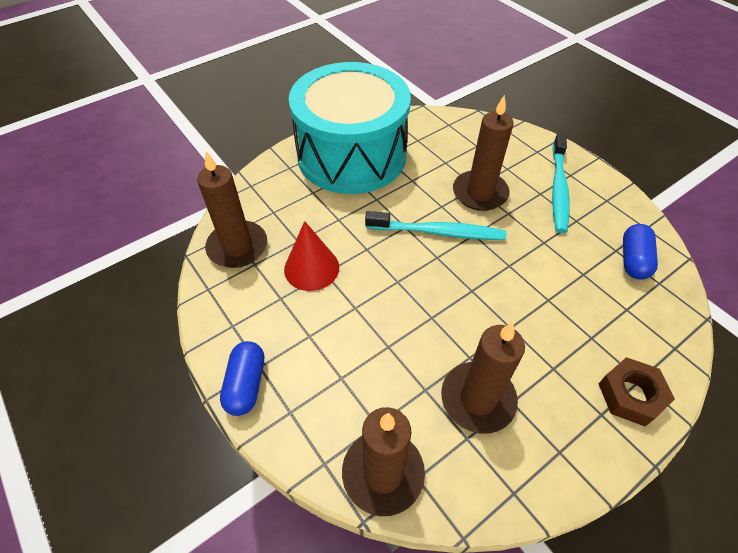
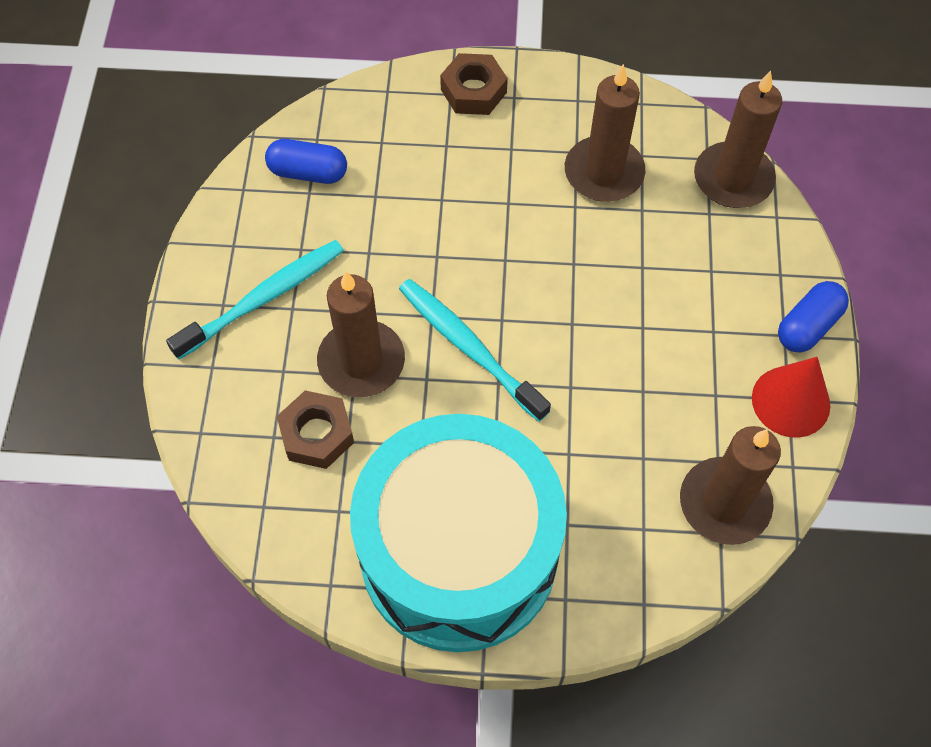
camera: 140 degrees left, 10 degrees up
(311, 268) = (654, 407): red cone -> red cone (790, 401)
(461, 156) = (317, 434): none -> brown nut
(633, 260) = (308, 172): blue capsule -> blue capsule turned 45 degrees clockwise

